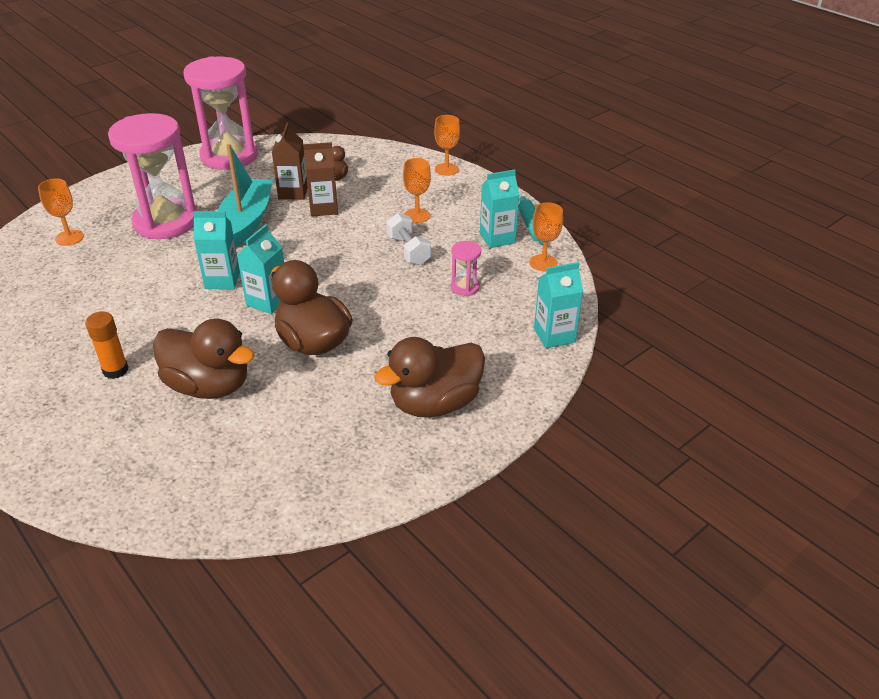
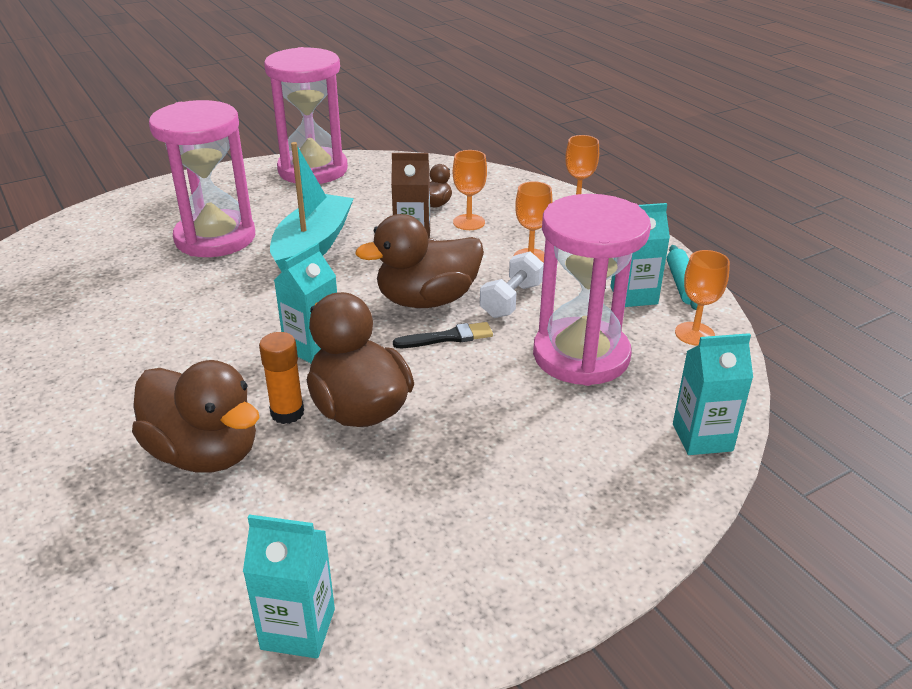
camera: 10 degrees right, 5 degrees down
(69, 238) = (96, 246): orange goblet -> orange goblet (469, 222)
(115, 370) = (91, 417): orange glue stick -> orange glue stick (287, 413)
(222, 280) = (263, 314): turquoise carton -> turquoise carton (298, 629)
(293, 193) = (378, 217): brown carton -> none
(366, 284) = (447, 337): none -> black brush
(408, 250) = (511, 300): white dumbbell -> white dumbbell turned 45 degrees clockwise
(435, 403) = (513, 519): brown duck -> brown duck (427, 300)
(465, 287) = (581, 356): pink hourglass -> pink hourglass, size x2.42

